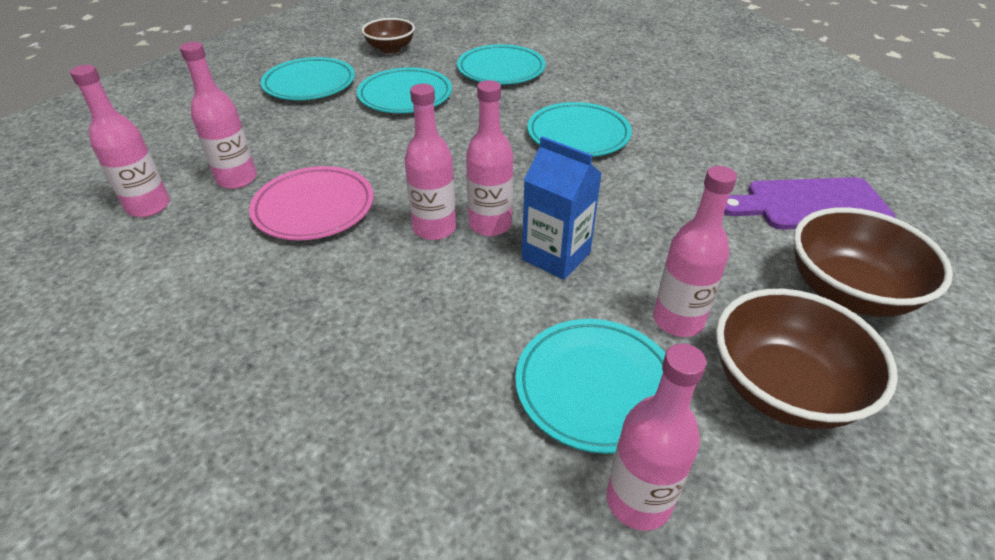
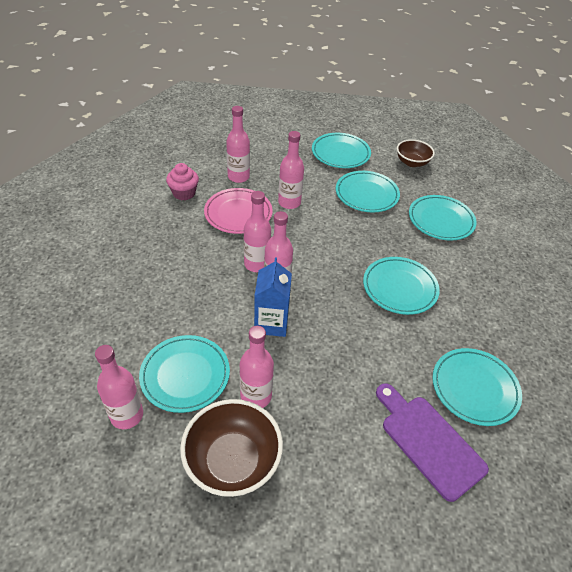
camera: 55 degrees right, 5 degrees up
(148, 206) = (198, 163): pink bottle -> pink bottle (289, 202)
(196, 247) = (184, 193): none -> pink cupcake
(751, 147) = (474, 388): none -> turquoise plate
(848, 292) = (343, 482): brown bowl -> none

